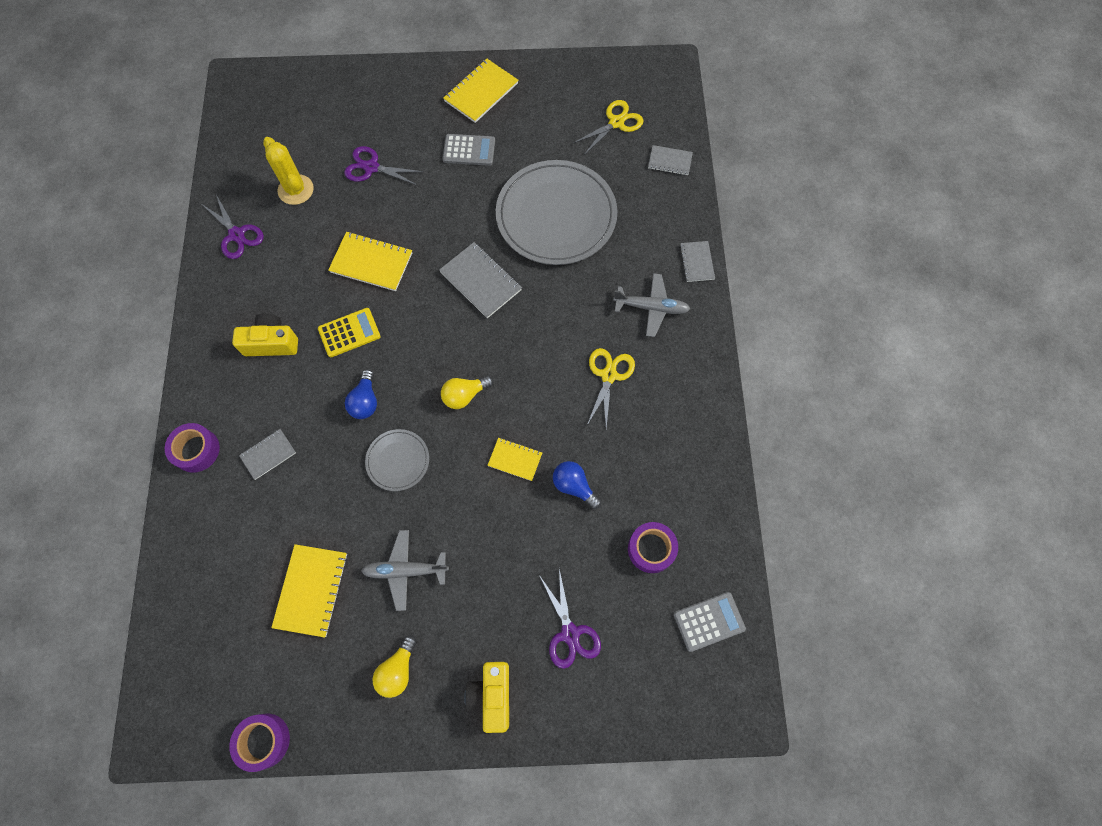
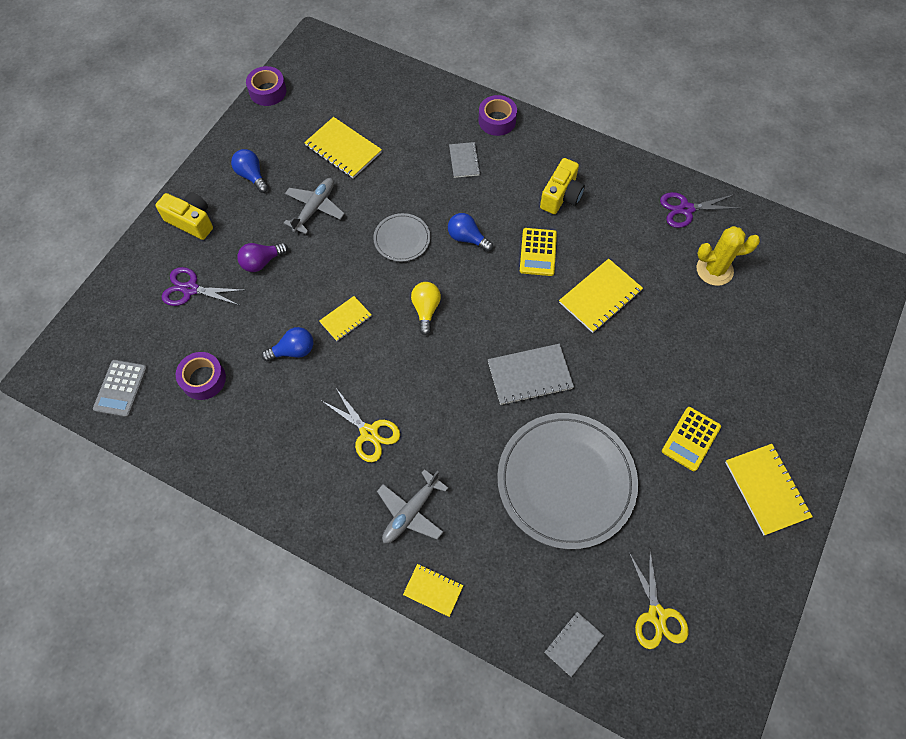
camera: 120 degrees right, 5 degrees down
(371, 167) = (711, 341): purple scissors -> none
(398, 670) = (252, 176): yellow light bulb -> blue light bulb
(469, 150) = (691, 439): grey calculator -> yellow calculator
(498, 582) = (262, 262): none -> purple light bulb
(697, 262) = (433, 590): grey notebook -> yellow notebook

